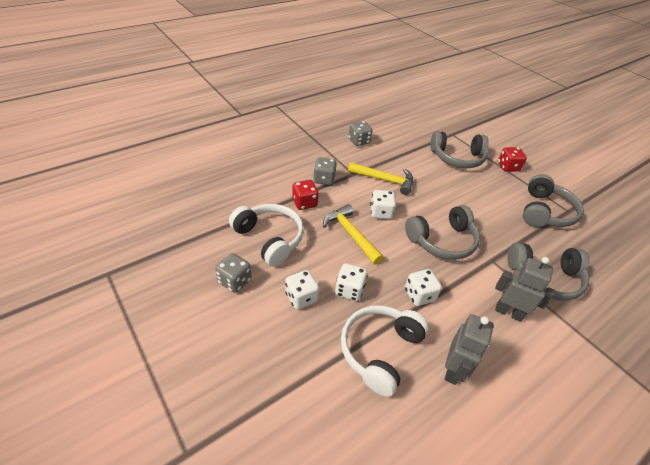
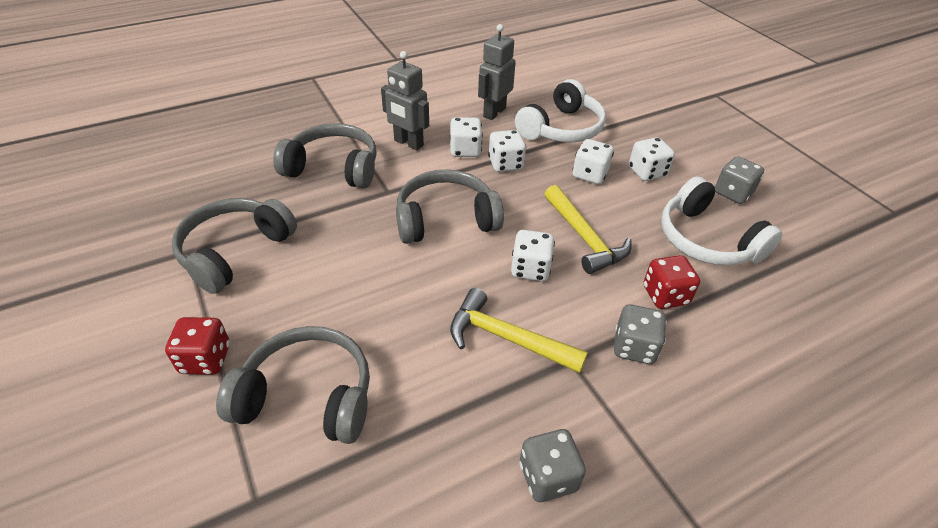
camera: 170 degrees left, 0 degrees up
(457, 308) = (465, 150): none -> white dice

